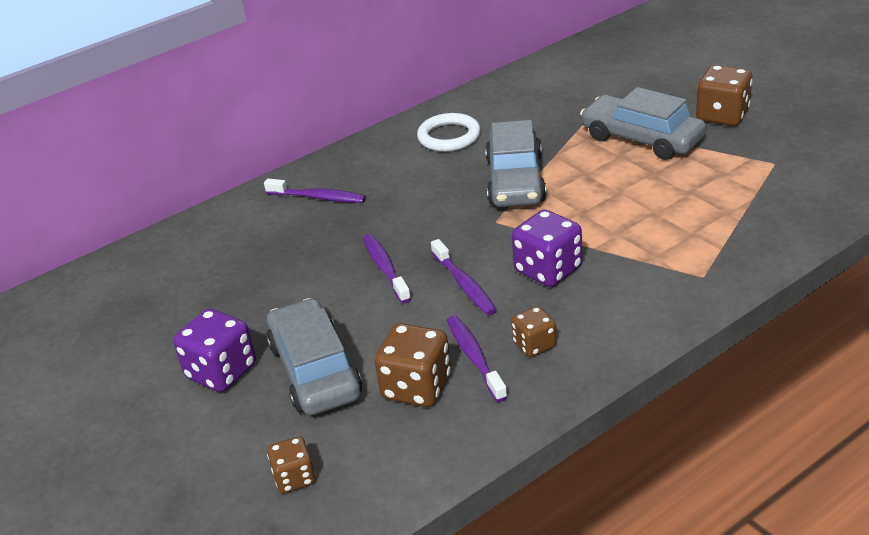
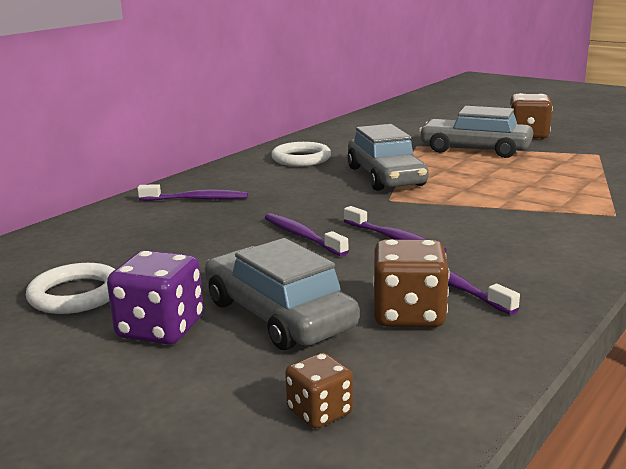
camera: 20 degrees left, 15 degrees down
(174, 320) = (76, 294): none -> white ring
(534, 345) = (506, 271): brown dice -> none
(548, 270) = (469, 223): purple dice -> none

